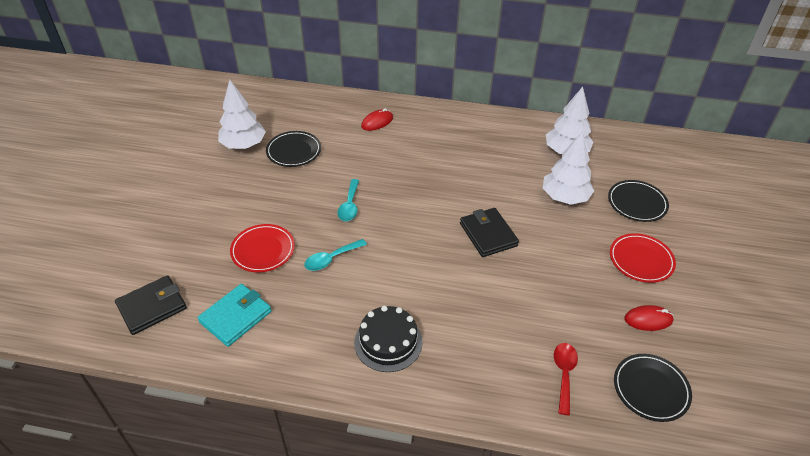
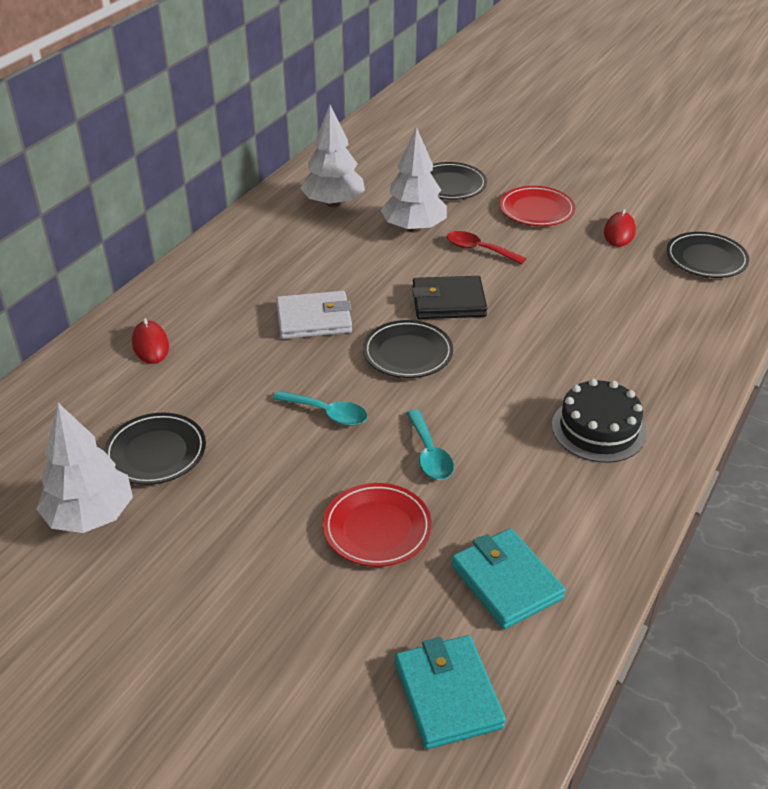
camera: 70 degrees left, 5 degrees down
(152, 307) = (448, 695): black wallet -> turquoise wallet
(422, 227) = (407, 353): none -> black plate
(434, 177) = (314, 319): none -> white wallet
(564, 374) = (677, 306): red spoon -> red spoon (479, 250)

